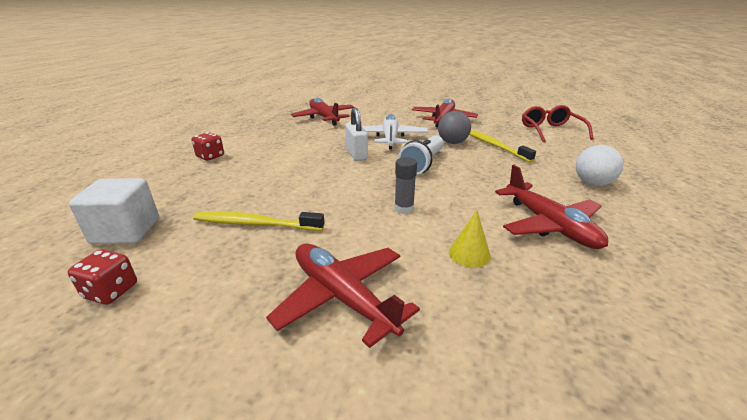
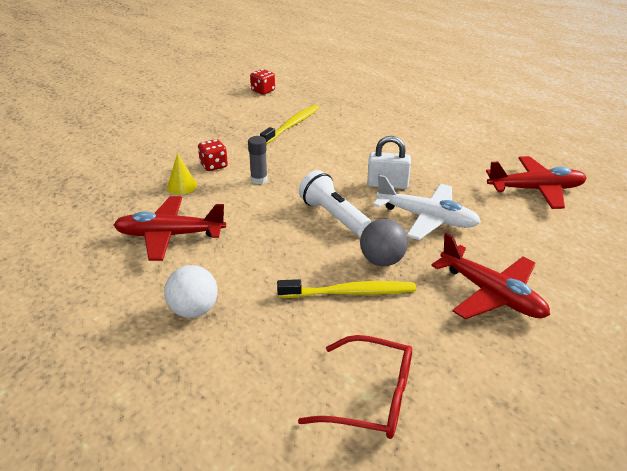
camera: 115 degrees right, 5 degrees up
(126, 231) = (320, 91): white cube -> none
(210, 156) = (429, 117): red dice -> red dice (214, 165)
(342, 297) = (195, 139): red plane -> none

